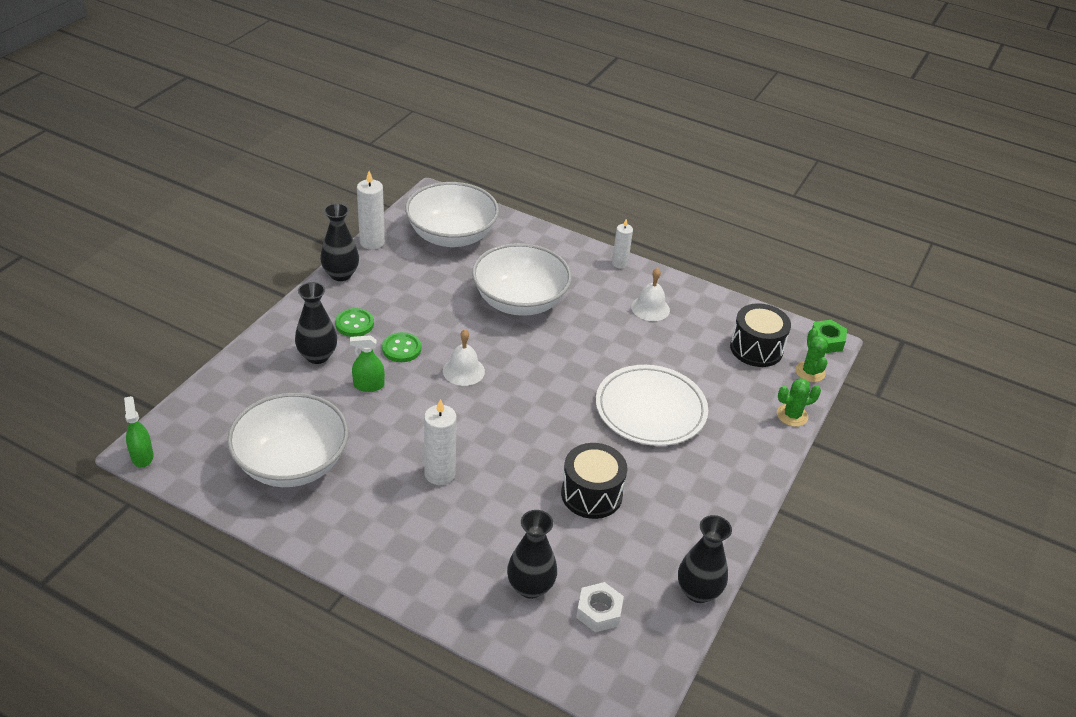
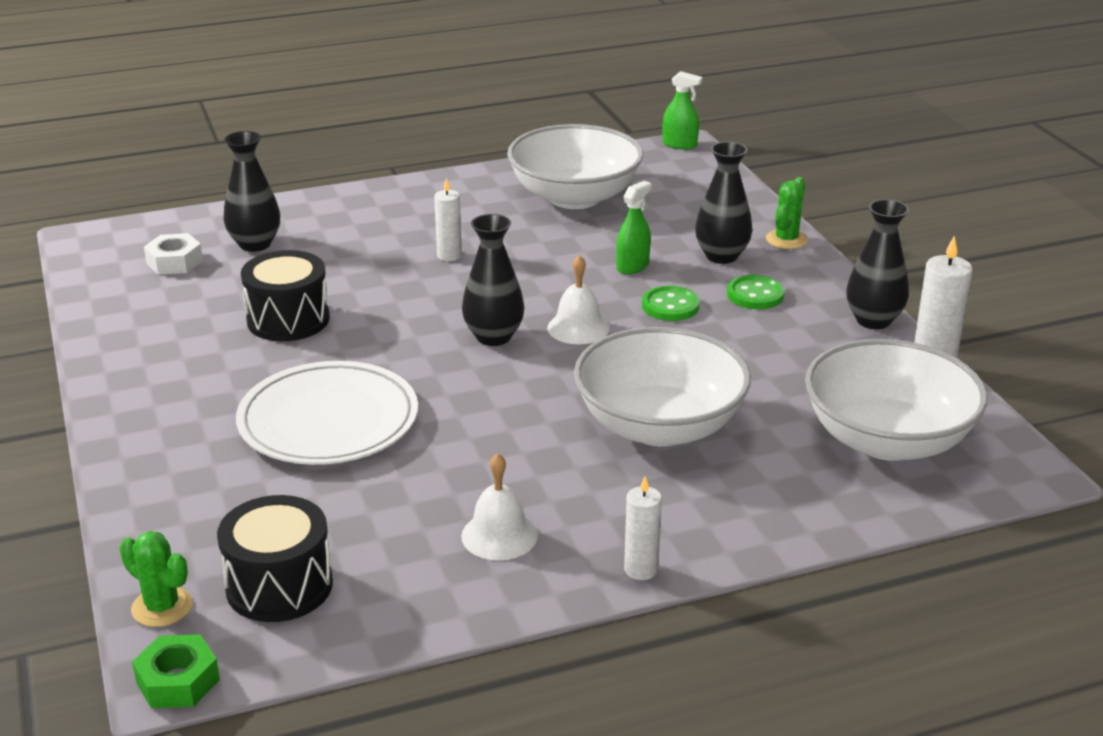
camera: 135 degrees right, 10 degrees down
(439, 474) = (449, 255): white candle -> white candle, size x0.65
(698, 591) = (93, 317): black vase -> black vase (493, 337)
(792, 415) = (136, 528): green cactus -> green cactus (786, 240)

